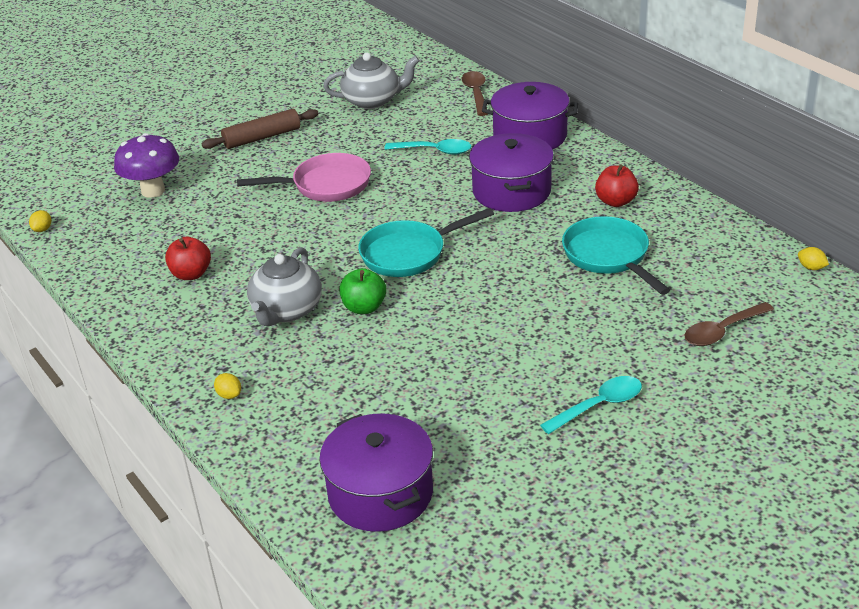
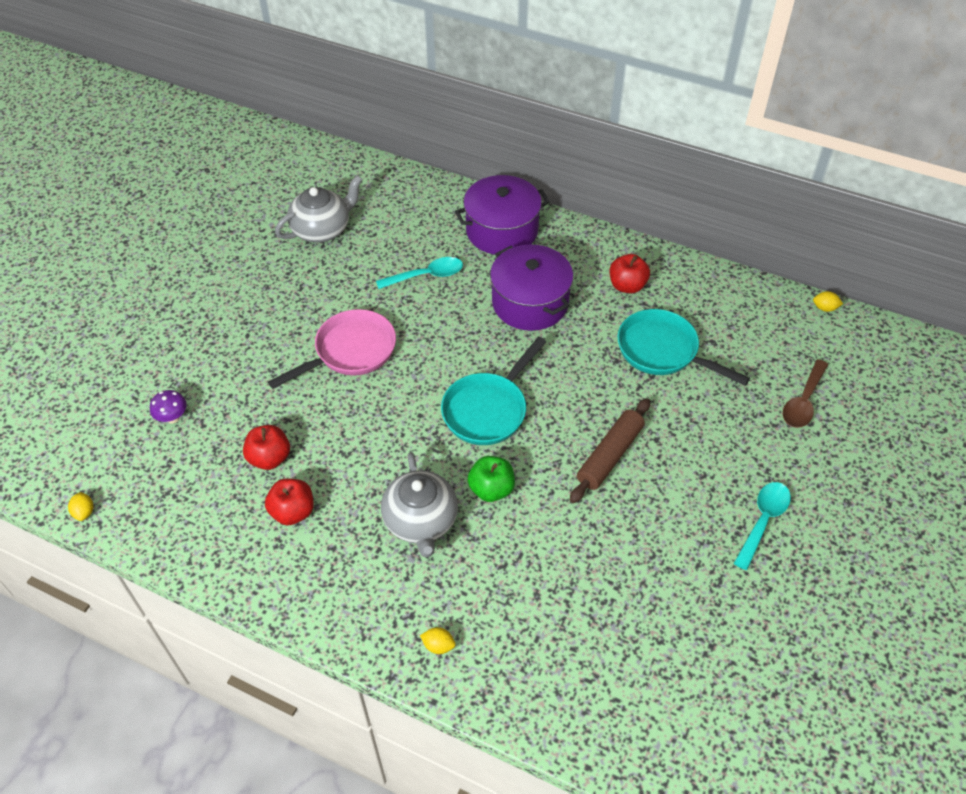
camera: 30 degrees left, 15 degrees up
(153, 191) = (173, 418): purple mushroom -> purple mushroom, size x0.51
(203, 235) = (269, 458): none -> red apple
(262, 137) = (241, 310): brown rolling pin -> brown rolling pin (609, 455)
(380, 493) = (653, 697): purple pot -> none
(476, 93) = (417, 192): brown spoon -> none

